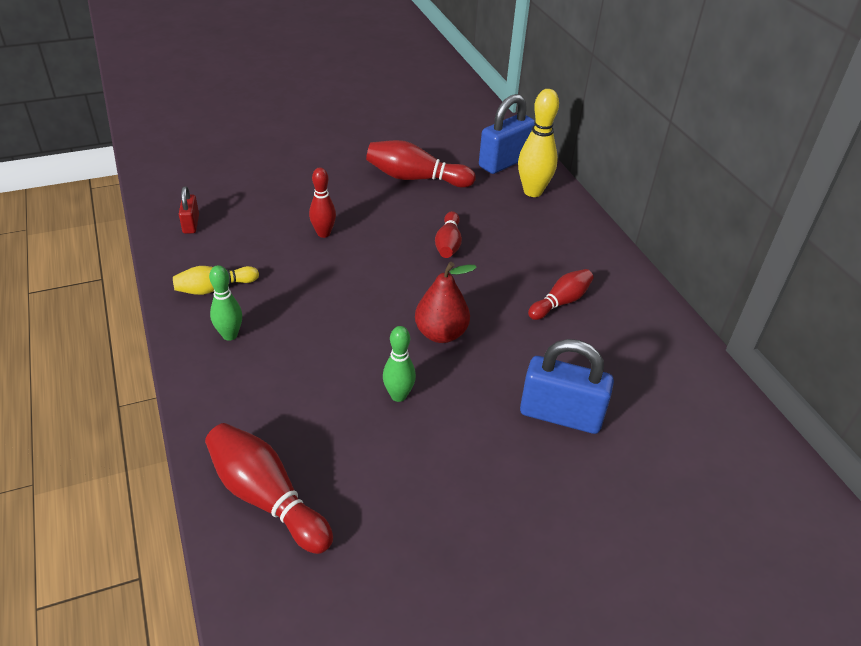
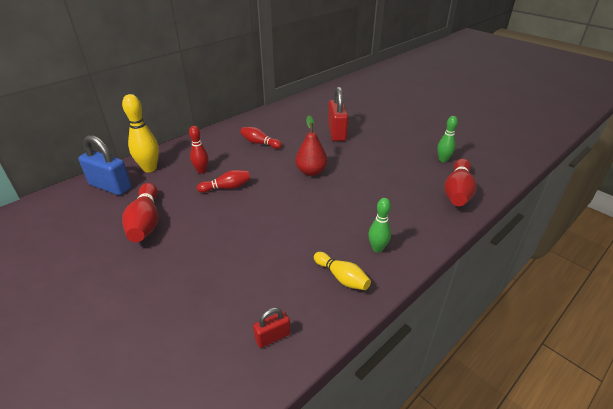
camera: 110 degrees left, 5 degrees down
(323, 233) = (243, 246): red bowling pin -> red bowling pin (201, 171)
(398, 395) = (364, 173): green bowling pin -> green bowling pin (443, 160)
(560, 415) = (336, 133): blue padlock -> red padlock

